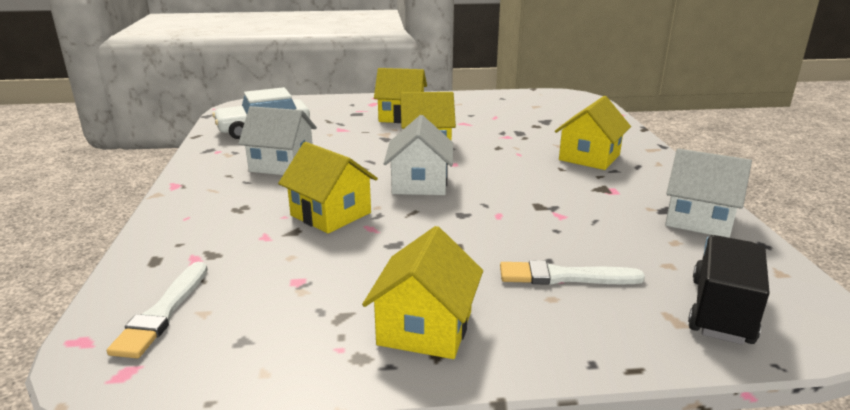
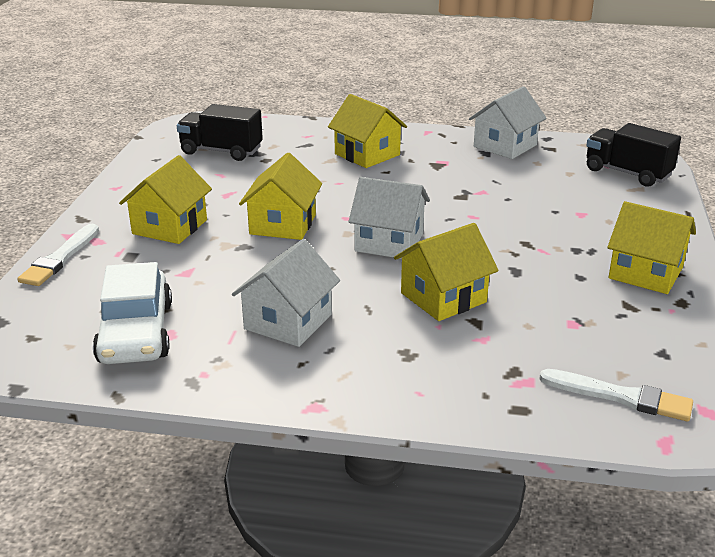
camera: 75 degrees left, 5 degrees up
(535, 111) = (221, 151): none -> black truck
(564, 277) = (581, 210): white brush -> white brush (60, 258)

